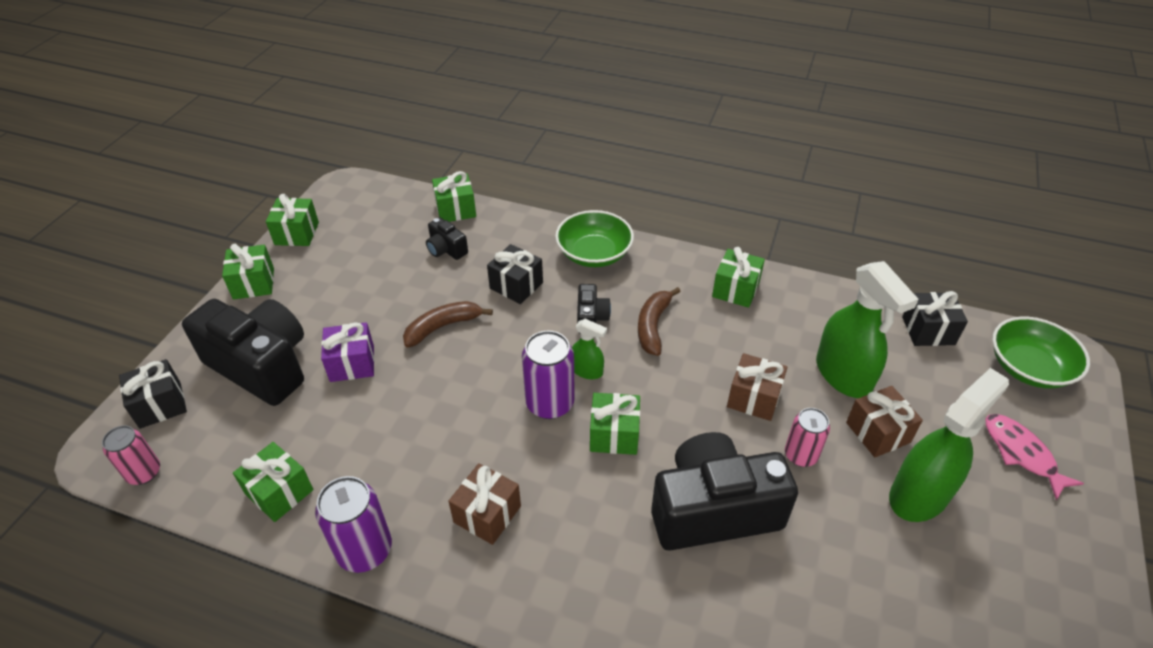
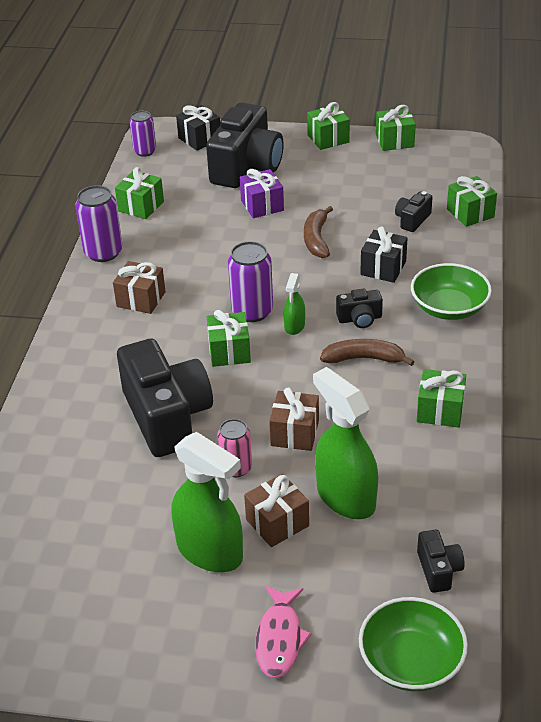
camera: 80 degrees right, 5 degrees down
(144, 472) = (145, 151): pink can -> purple can
(443, 327) = (316, 239): brown banana -> brown banana turned 135 degrees counterclockwise
(843, 375) = (345, 497): green spray bottle -> green spray bottle turned 90 degrees clockwise
(928, 331) = (438, 570): black gift -> black camera
(1021, 453) = (279, 638): pink fish -> pink fish turned 135 degrees clockwise

